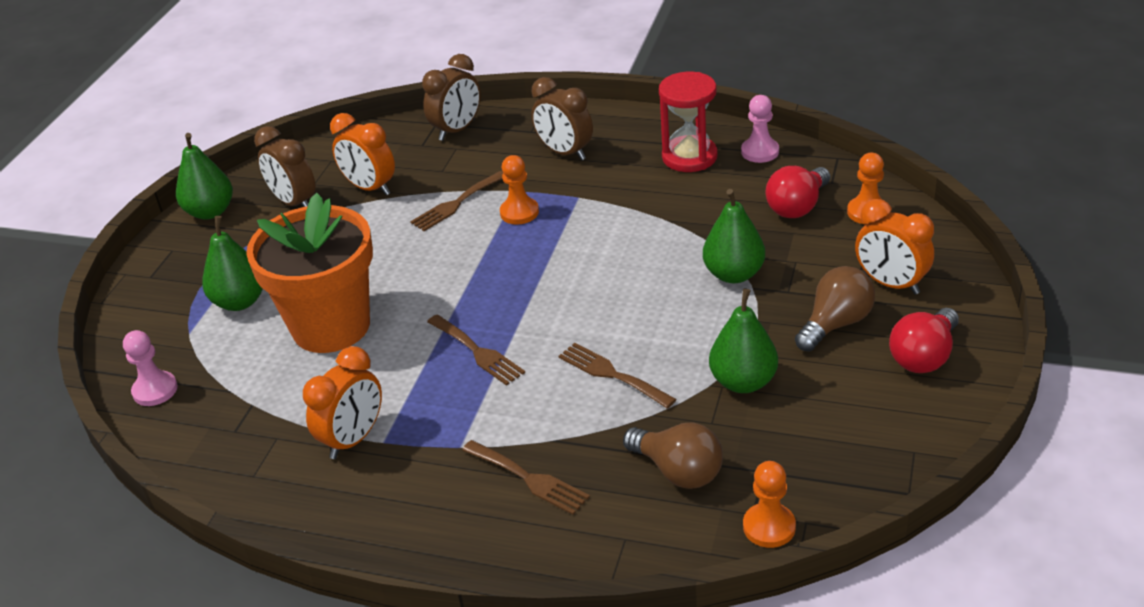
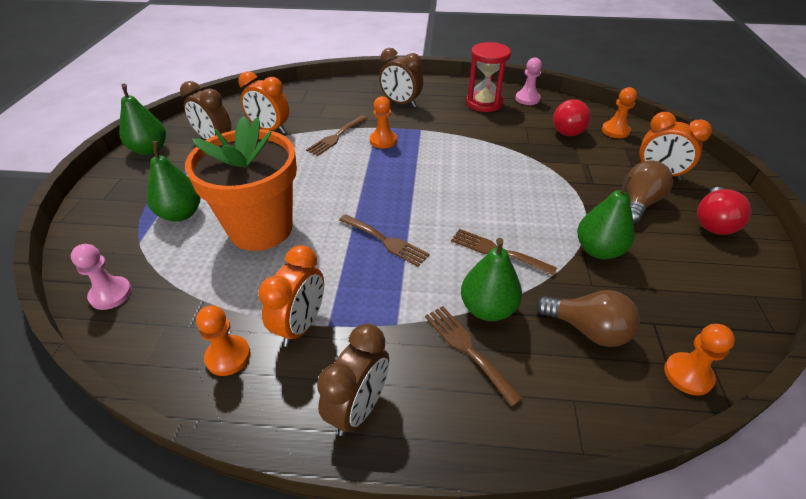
camera: 15 degrees left, 5 degrees up
(270, 464) = (228, 356): none -> orange pawn
(457, 130) = (323, 92): brown clock -> brown clock (359, 408)
(529, 479) = (467, 349): brown fork -> brown fork turned 150 degrees counterclockwise
(733, 274) = (550, 173): green pear -> green pear (487, 308)

